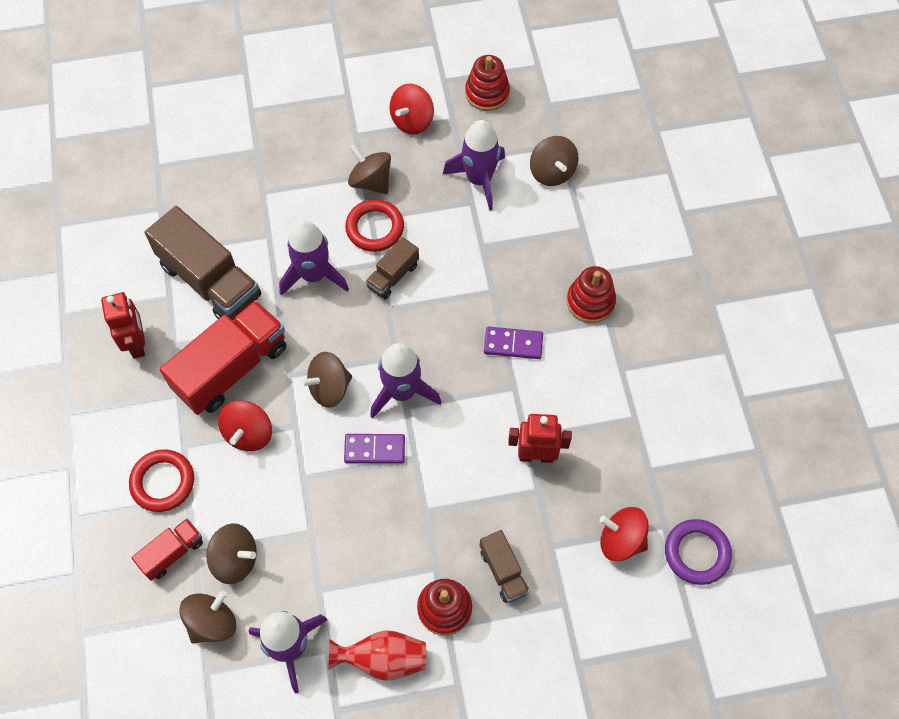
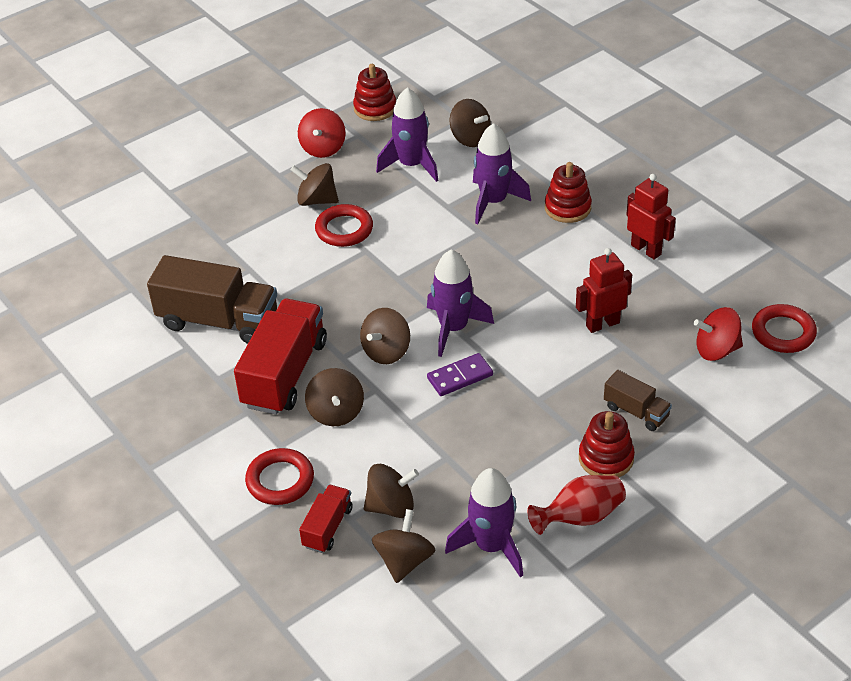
camera: 25 degrees left, 20 degrees down
(137, 343) = (180, 391): red robot -> red robot (646, 249)
(249, 433) = (336, 412): red spinning top -> brown spinning top
(314, 275) = (313, 281): purple rocket -> purple rocket (493, 201)
(393, 276) = (385, 255): brown truck -> none
(513, 344) = (525, 259): purple domino -> none
(696, 553) = (783, 332): purple ring -> red ring

